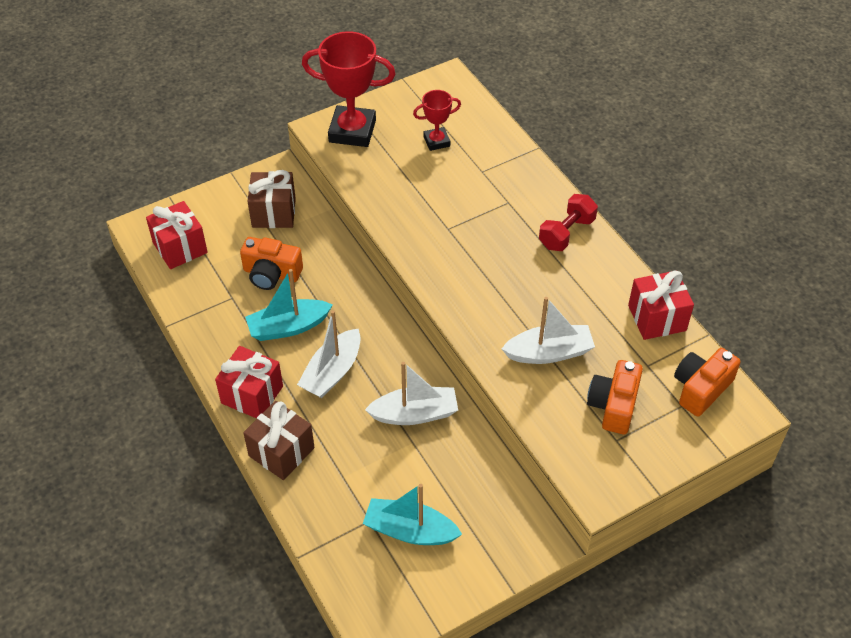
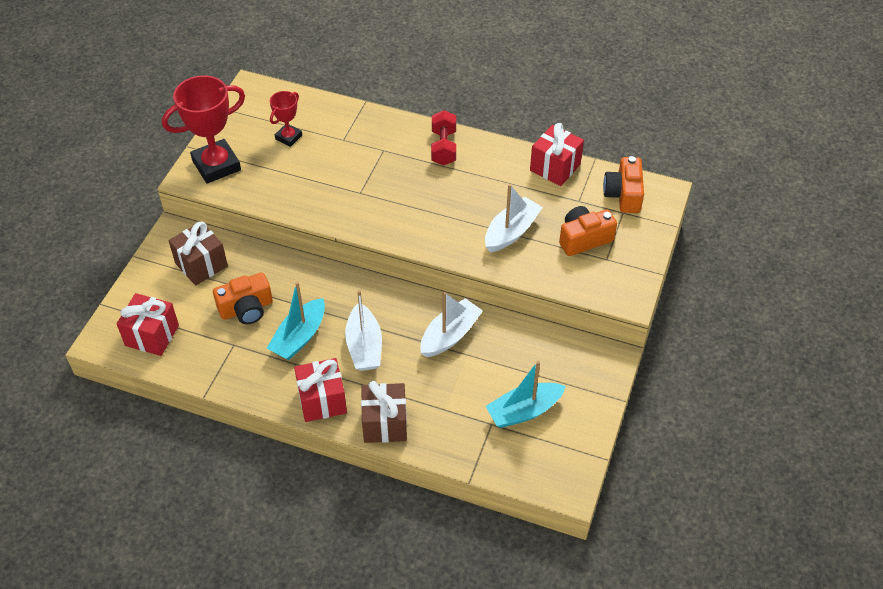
camera: 40 degrees left, 0 degrees up
(613, 405) = (584, 239): orange camera -> orange camera turned 90 degrees clockwise

